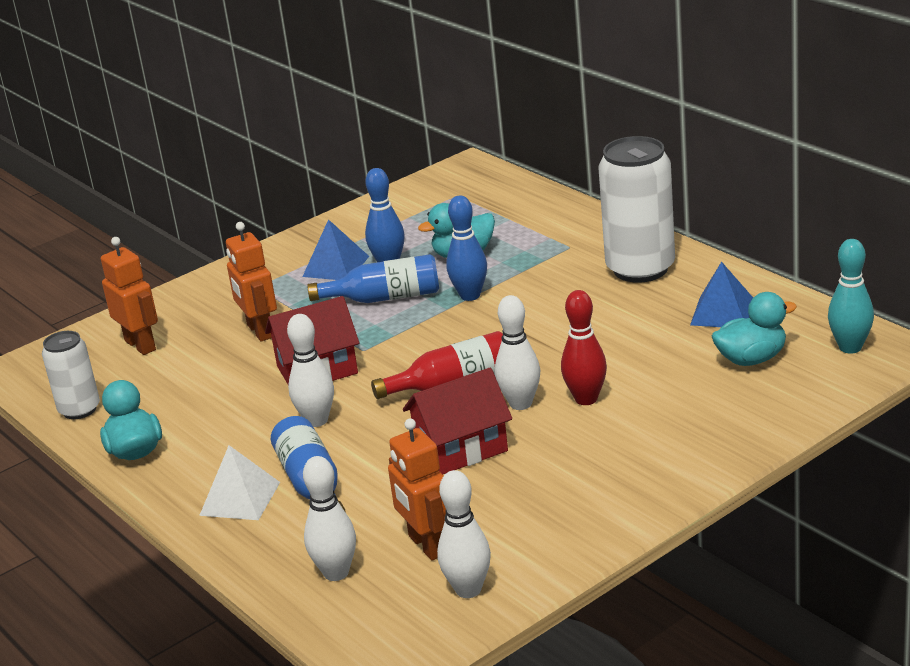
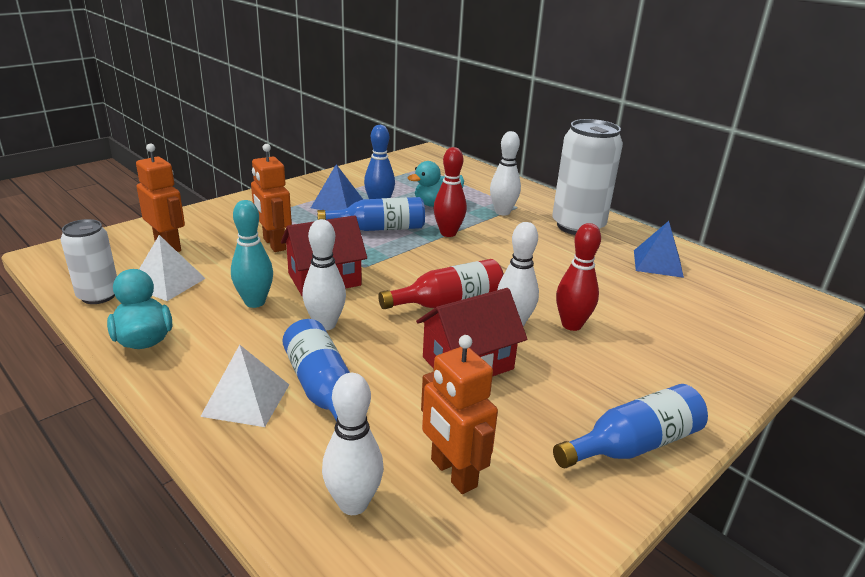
camera: 10 degrees left, 0 degrees up
(147, 388) = (167, 282): none -> white pyramid
(468, 590) = (512, 539): white bowling pin -> white bowling pin (502, 212)
(470, 295) = (448, 233): blue bowling pin -> red bowling pin
(605, 512) = (633, 445): none -> blue bottle
(751, 359) = (701, 302): turquoise duck -> none
(850, 347) = (778, 300): turquoise bowling pin -> turquoise bowling pin (255, 302)

